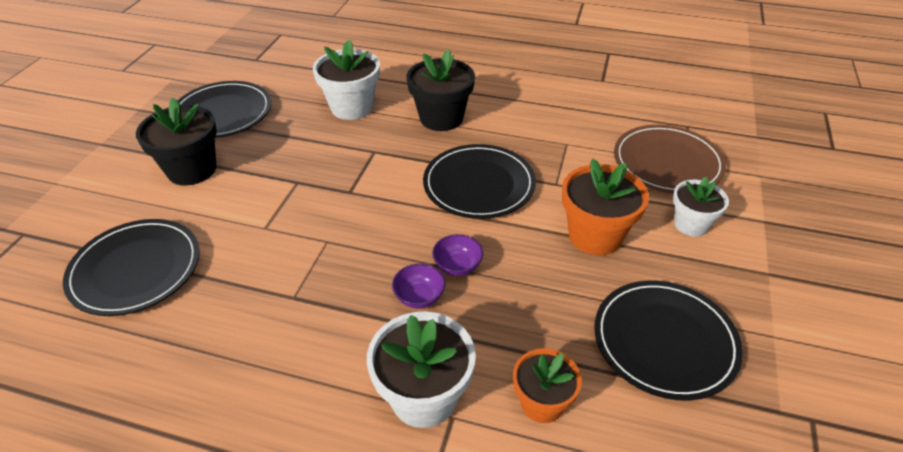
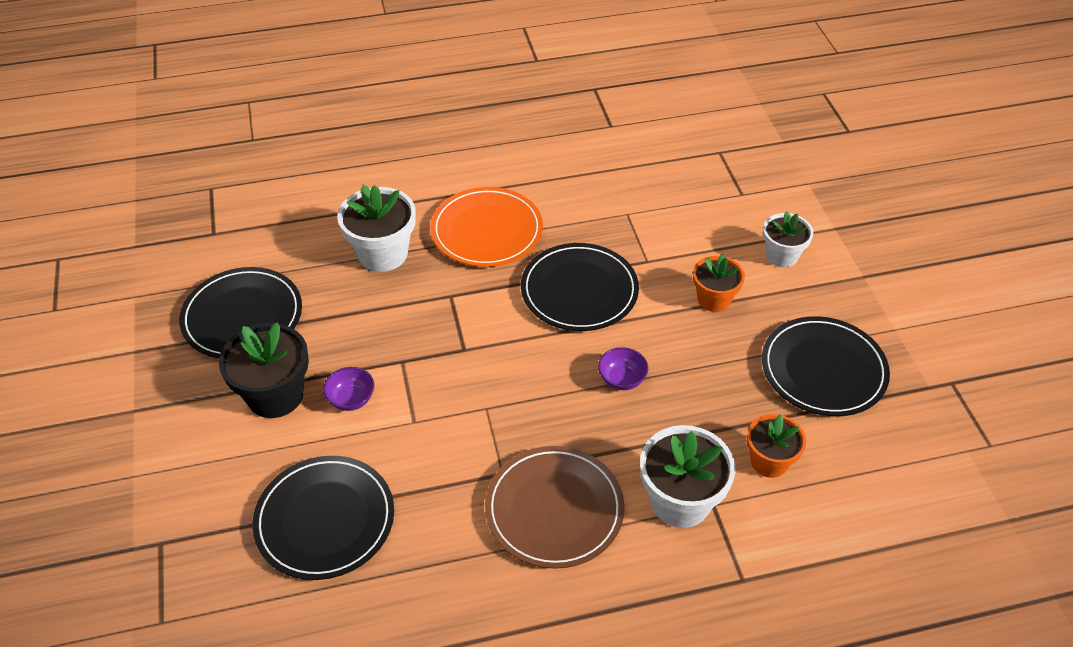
camera: 30 degrees left, 5 degrees up
(419, 297) = (611, 422): purple bowl -> purple bowl (351, 399)
(441, 118) = (486, 231): black flower pot -> orange plate
(595, 235) = (714, 299): orange flower pot -> orange flower pot, size x0.64
(667, 162) = (726, 200): brown plate -> brown plate (554, 509)

